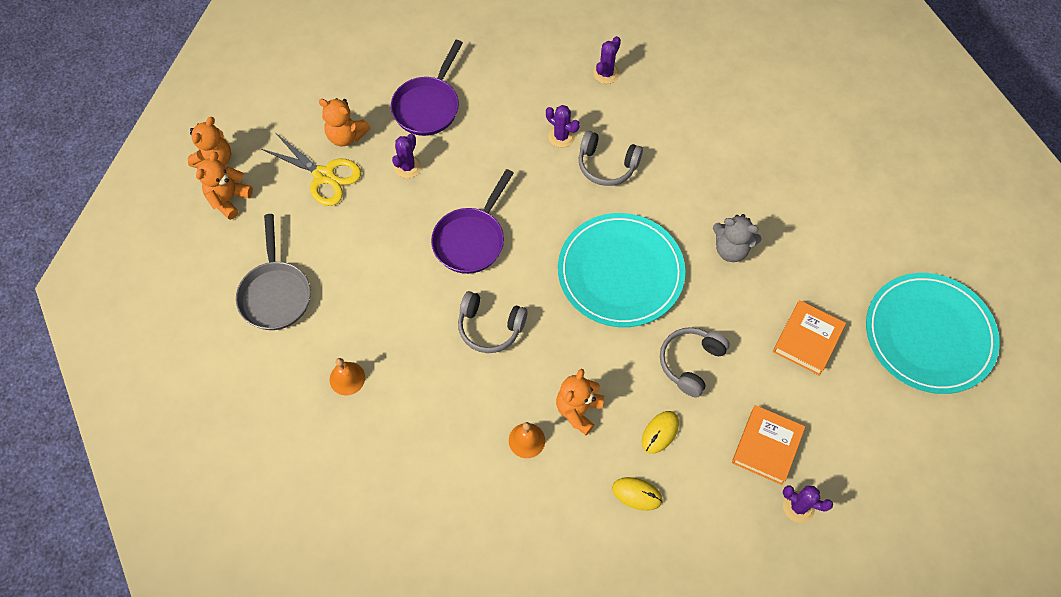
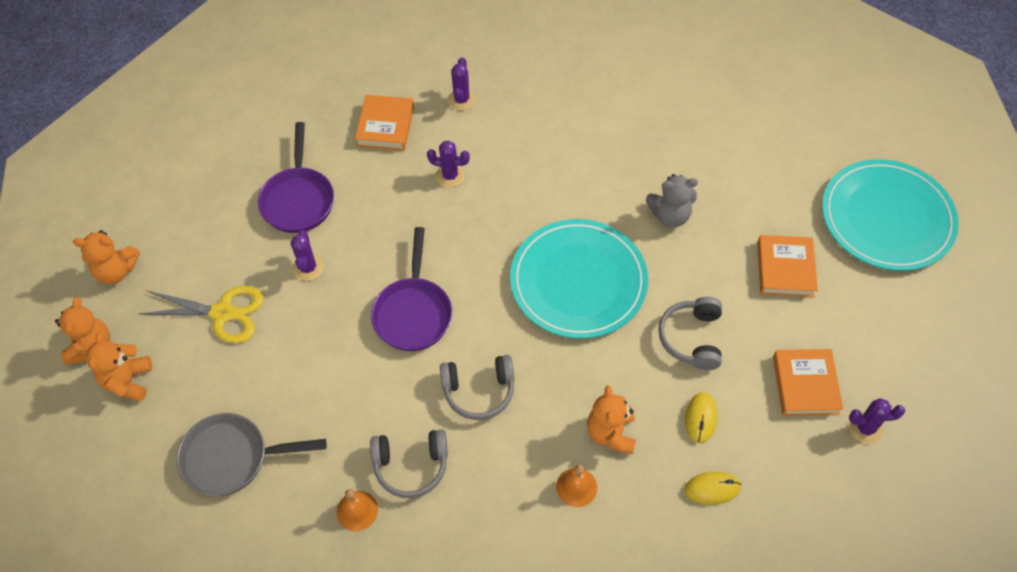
camera: 25 degrees left, 5 degrees down
(275, 294) = (232, 458): grey pan -> grey pan turned 120 degrees clockwise
(346, 136) = (226, 263): orange teddy bear -> orange teddy bear (116, 271)
(530, 71) = (385, 126): none -> orange book
(607, 165) = (509, 185): grey headphones -> grey headphones (411, 466)

